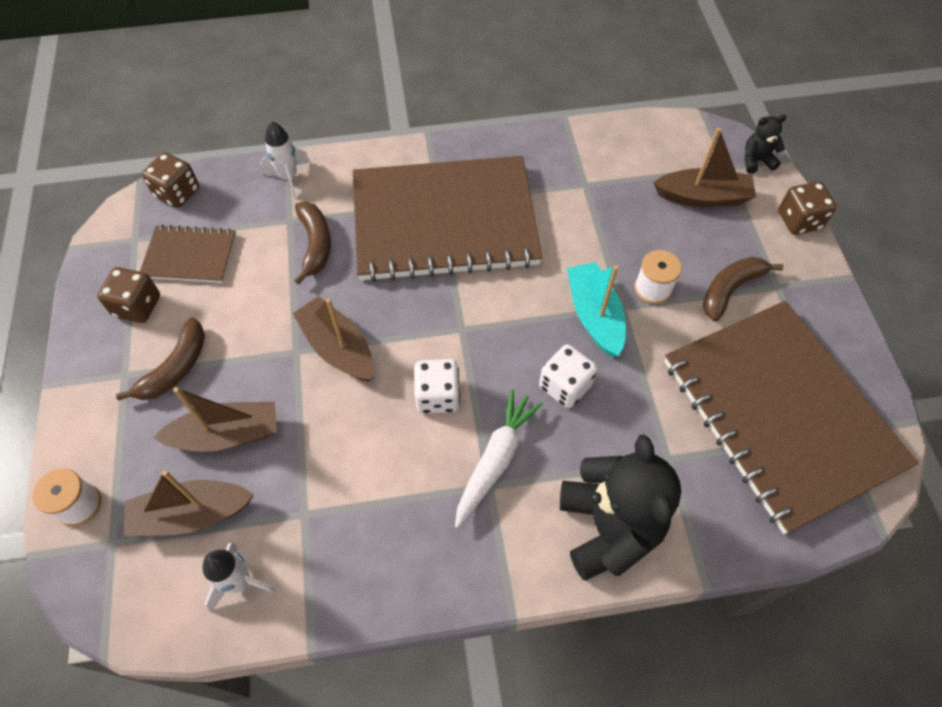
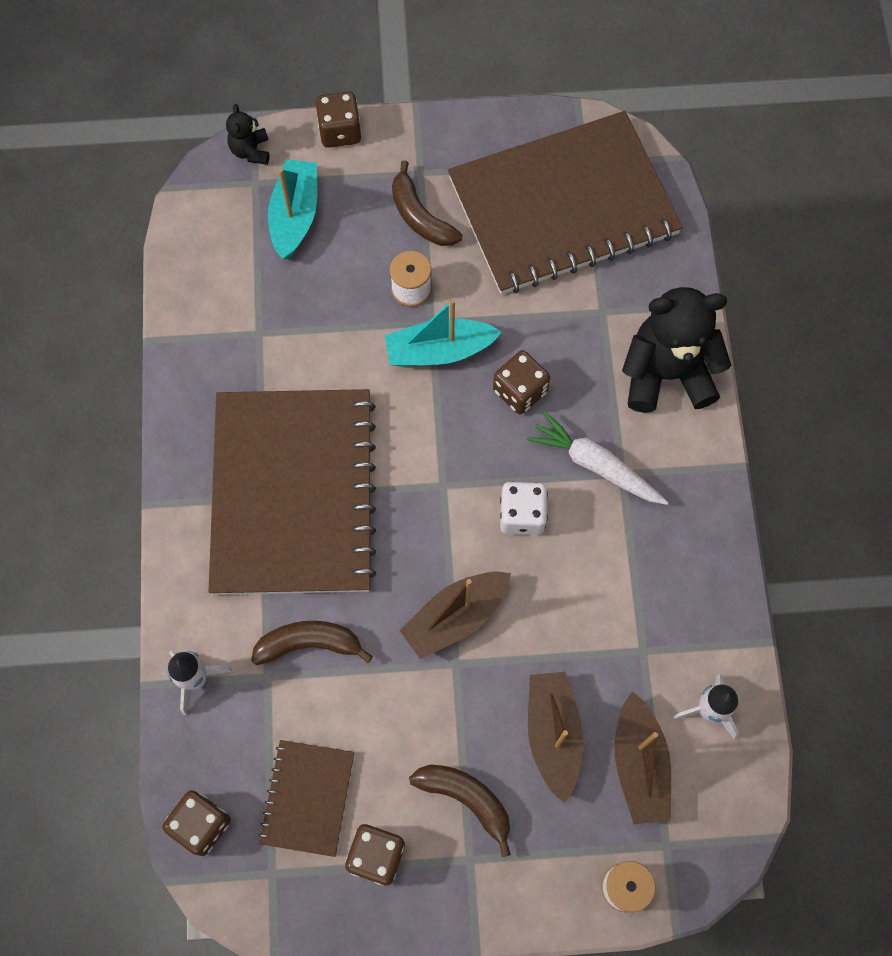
camera: 85 degrees left, 10 degrees up
(565, 386) = (520, 391): white dice -> brown dice
(702, 197) = (295, 216): brown boat -> turquoise boat

